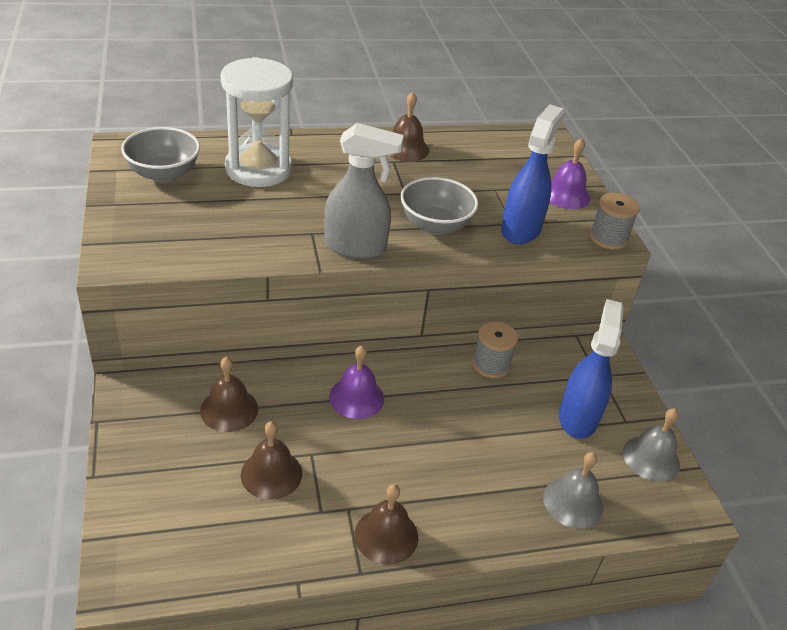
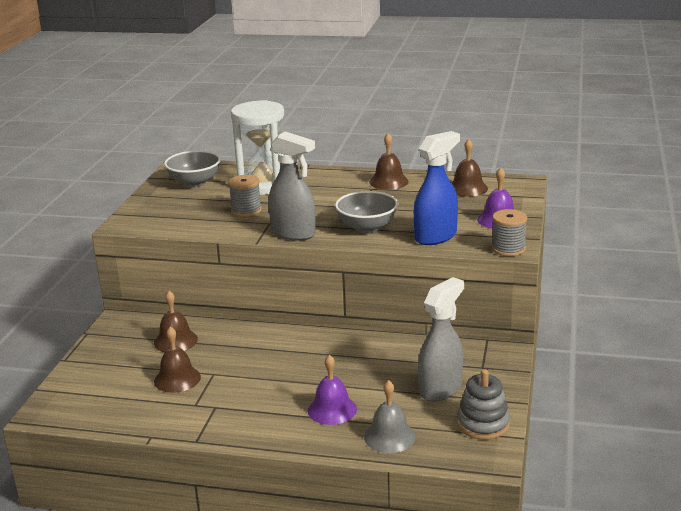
camera: 30 degrees right, 15 degrees down
(356, 397) = (271, 348): purple bell -> purple bell (332, 409)
(386, 535) = (230, 426): brown bell -> brown bell (467, 188)
(491, 364) = (394, 346): grey spool -> grey spool (246, 210)
(578, 417) = (440, 389): blue spray bottle -> grey spray bottle
(651, 458) = (483, 424): grey bell -> grey stacking toy

